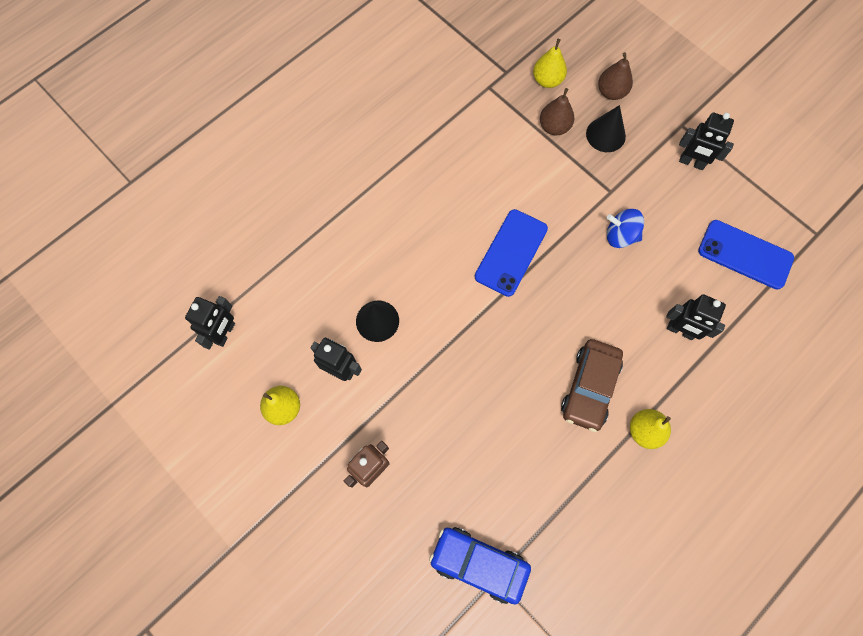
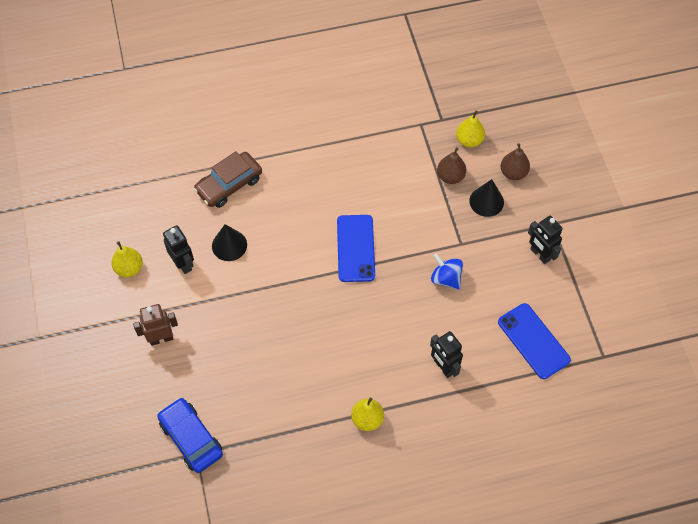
camera: 30 degrees right, 10 degrees down
(225, 333) = (122, 200): black robot -> none
(511, 252) = (355, 248): blue phone -> blue phone turned 60 degrees counterclockwise
(589, 387) = (348, 369): brown car -> brown car (229, 185)

